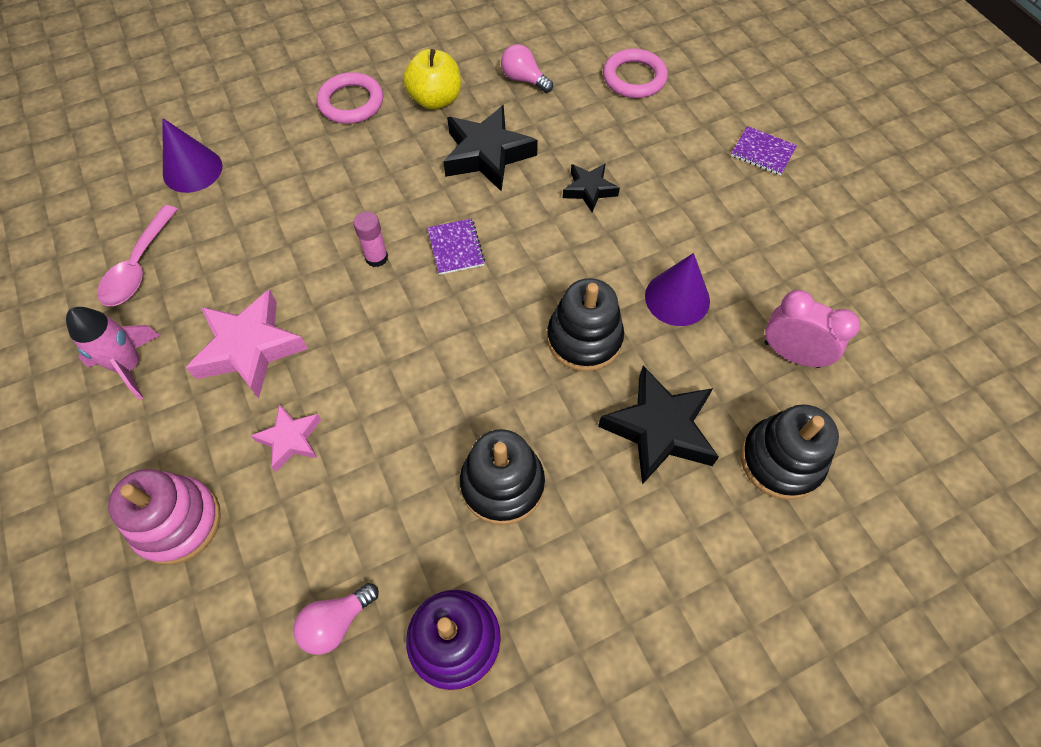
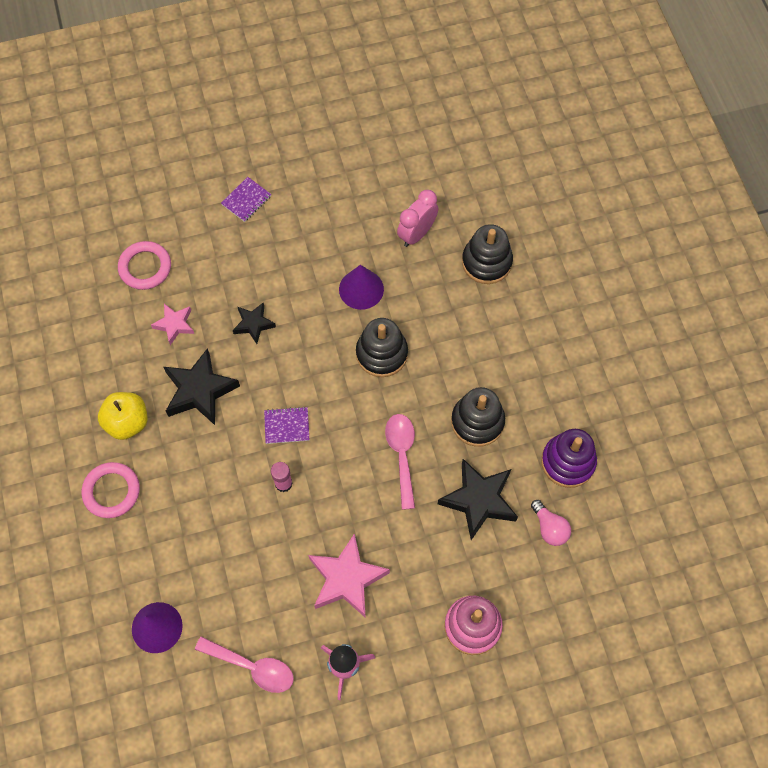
camera: 80 degrees left, 5 degrees up
(290, 439) = (424, 551): pink star -> pink star (174, 325)
(433, 388) = (402, 455): none -> pink spoon
(524, 79) = (123, 350): pink light bulb -> none
(659, 429) = (455, 323): black star -> black star (479, 500)

